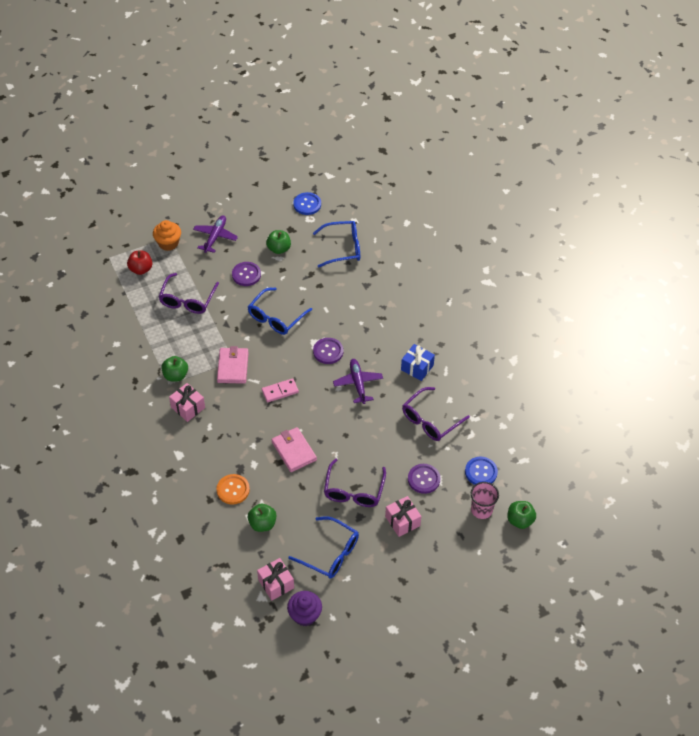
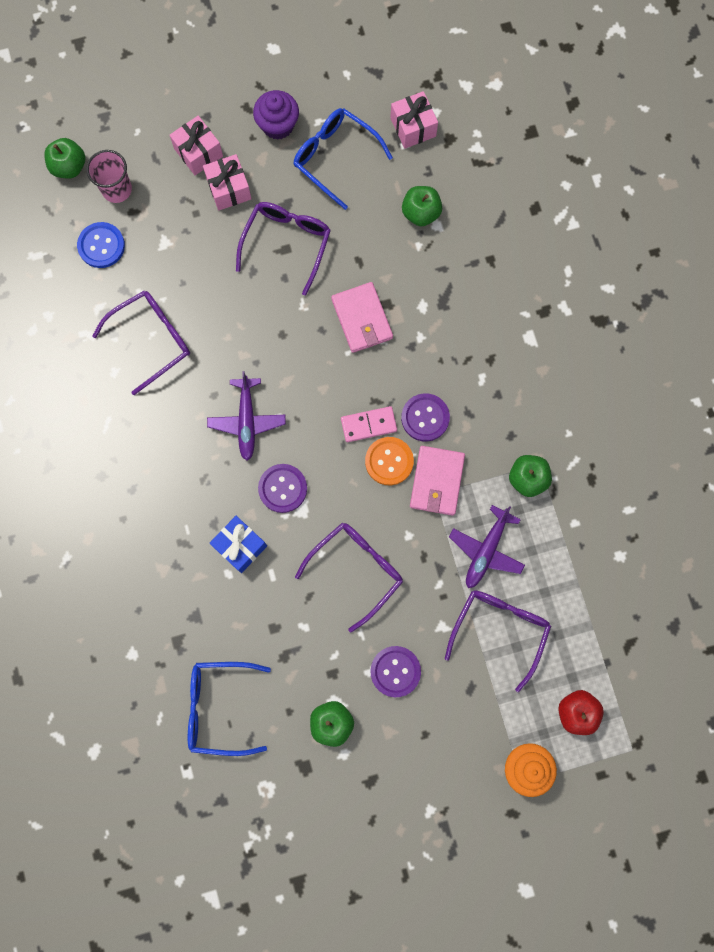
camera: 170 degrees left, 25 degrees up
(188, 407) = (512, 417): pink gift -> pink gift (198, 152)
(215, 237) = (441, 769): purple plane -> purple plane (486, 550)
(233, 490) = (456, 270): orange button -> orange button (389, 461)
(276, 317) = (356, 570): blue glasses -> purple glasses
(305, 615) = (381, 81): purple cupcake -> purple cupcake (278, 125)
(307, 204) = (265, 826): blue button -> none
(417, 367) = (149, 436): blue gift -> blue gift (240, 546)
(423, 479) = (185, 247): purple button -> purple button (425, 418)

